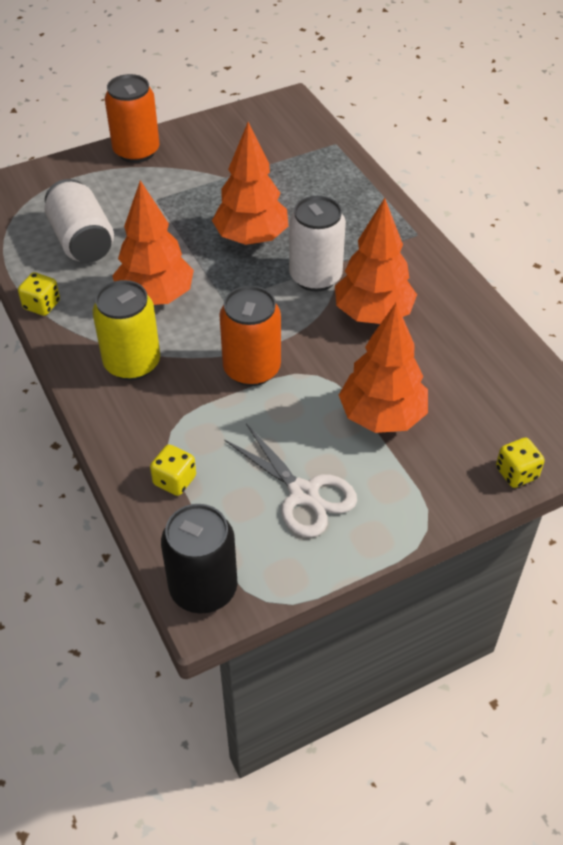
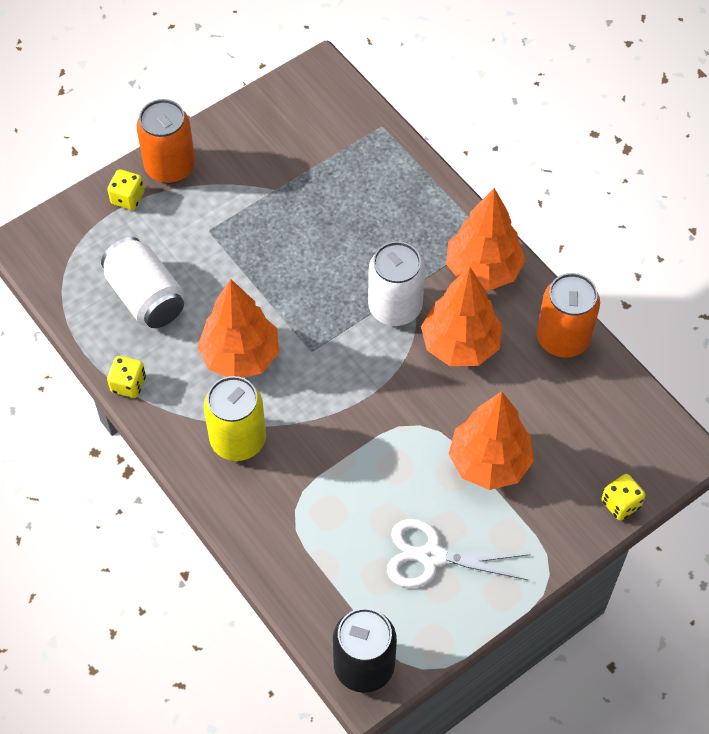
camera: 10 degrees left, 10 degrees up
(174, 480) = (312, 562): yellow dice -> yellow dice (127, 198)
(251, 238) = (320, 268): orange tree -> orange tree (483, 270)
(251, 369) = (355, 428): orange can -> orange can (563, 338)
(303, 493) = (432, 556): white scissors -> white scissors turned 150 degrees clockwise

